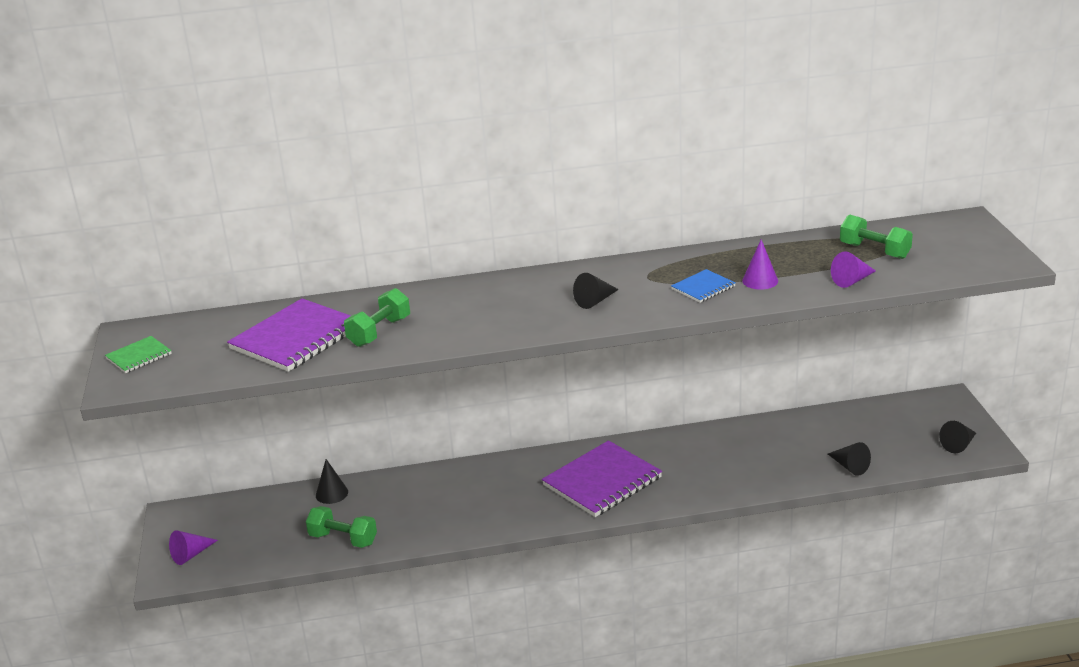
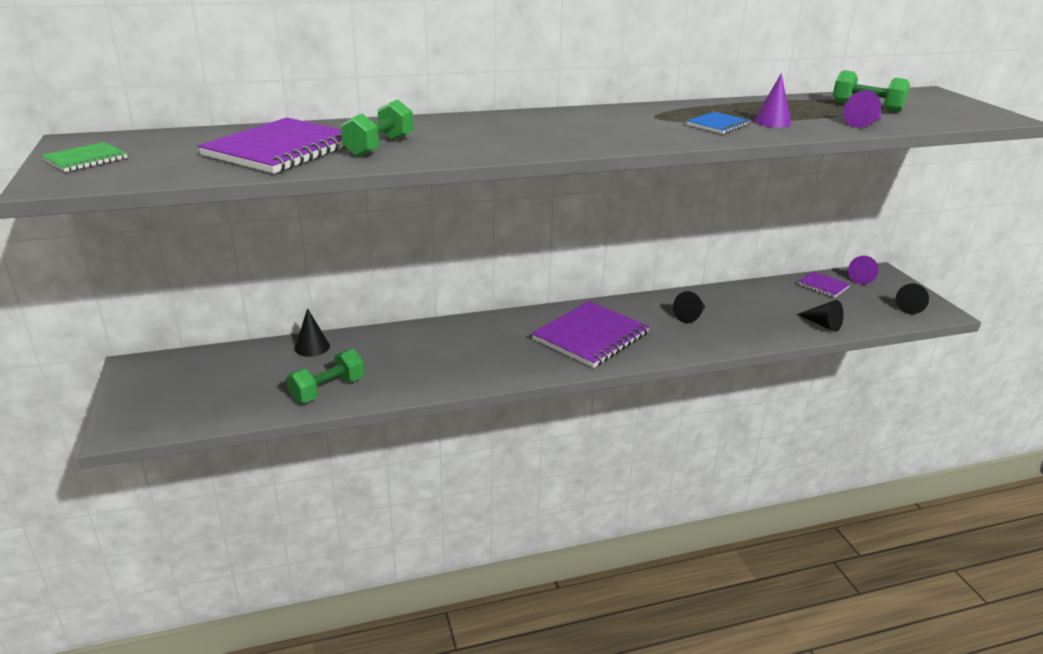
camera: 10 degrees left, 0 degrees up
(191, 554) = (153, 406): purple cone -> purple cone (863, 278)
(343, 539) = (328, 390): green dumbbell -> green dumbbell turned 60 degrees counterclockwise
(595, 301) = (611, 131): black cone -> black cone (690, 316)
(872, 417) = (822, 286): none -> purple notebook

